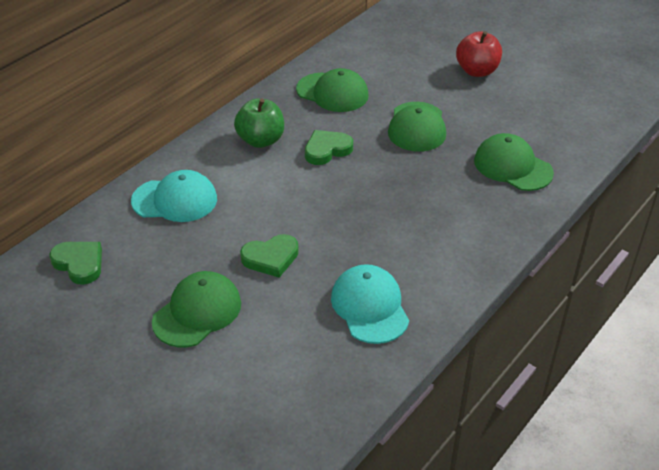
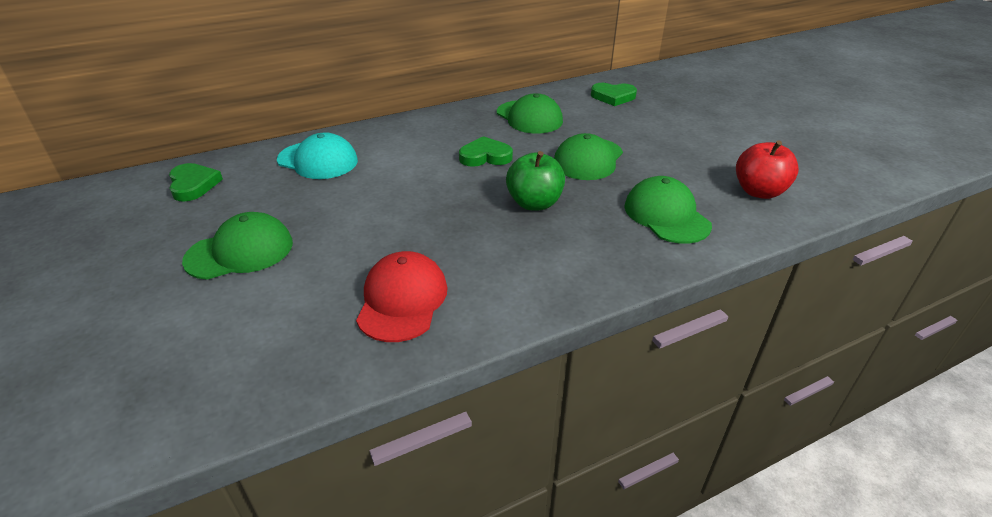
camera: 25 degrees right, 5 degrees down
(261, 140) = (433, 136): green apple -> green apple (534, 203)
(271, 258) = (351, 227): green heart -> green heart (613, 97)
(370, 307) = (402, 300): turquoise cap -> red cap
(477, 71) = (685, 130): red apple -> red apple (759, 191)

